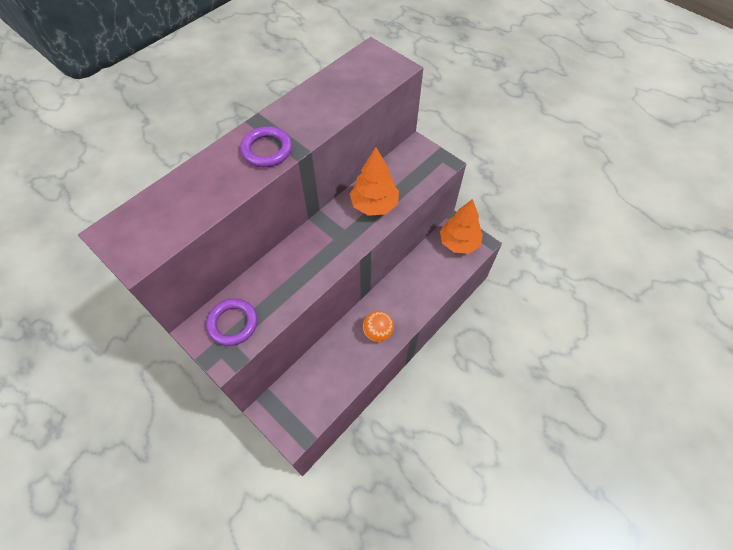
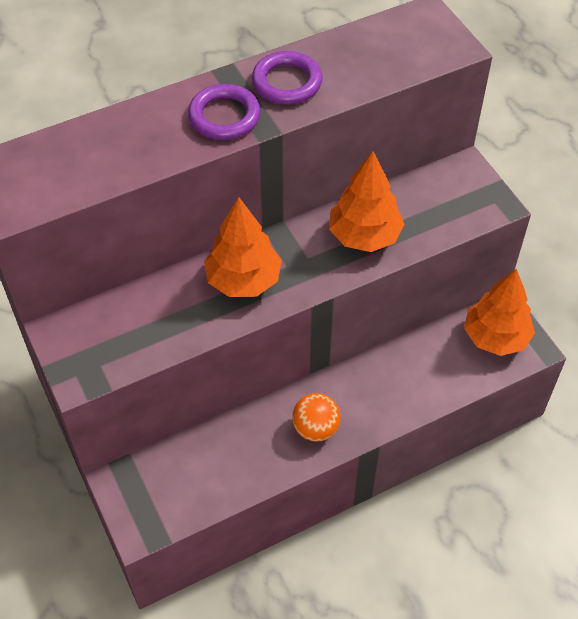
camera: 20 degrees right, 5 degrees down
(233, 323) = (107, 337): purple ring -> purple ring (287, 82)
(309, 256) = (243, 280): none -> orange tree

